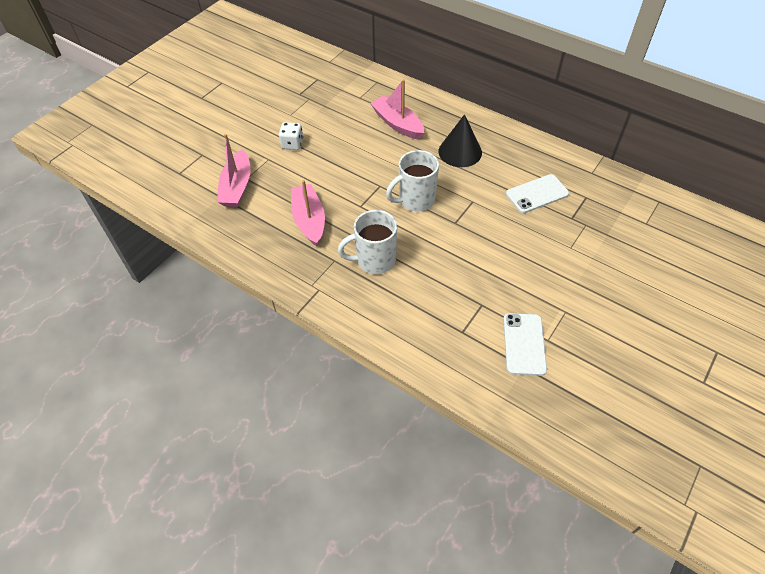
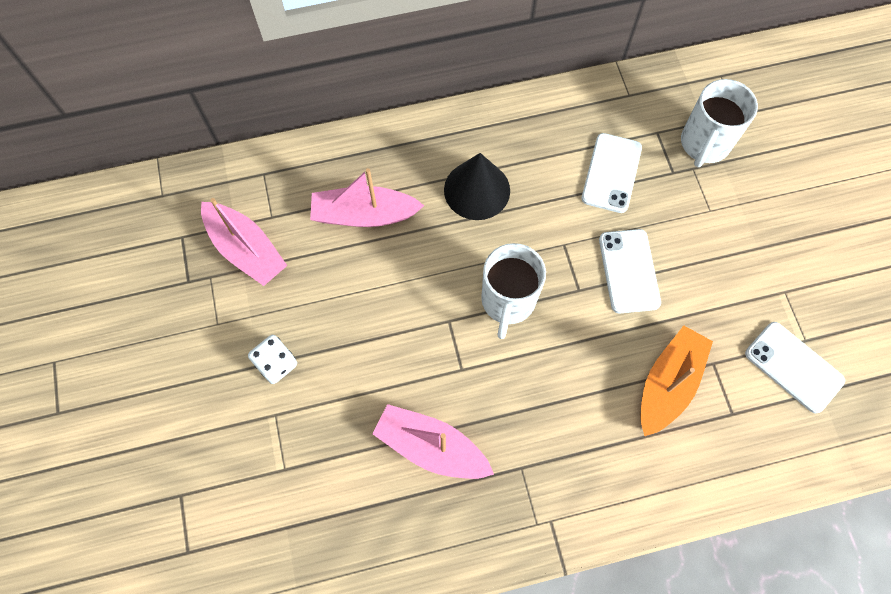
camera: 50 degrees left, 15 degrees up
(237, 187) = (289, 493): pink boat -> pink boat (246, 250)
(374, 260) = (559, 422): white mug -> white mug (704, 144)
(446, 292) = (668, 384): none -> orange boat
(490, 235) = (628, 271): none -> white phone

